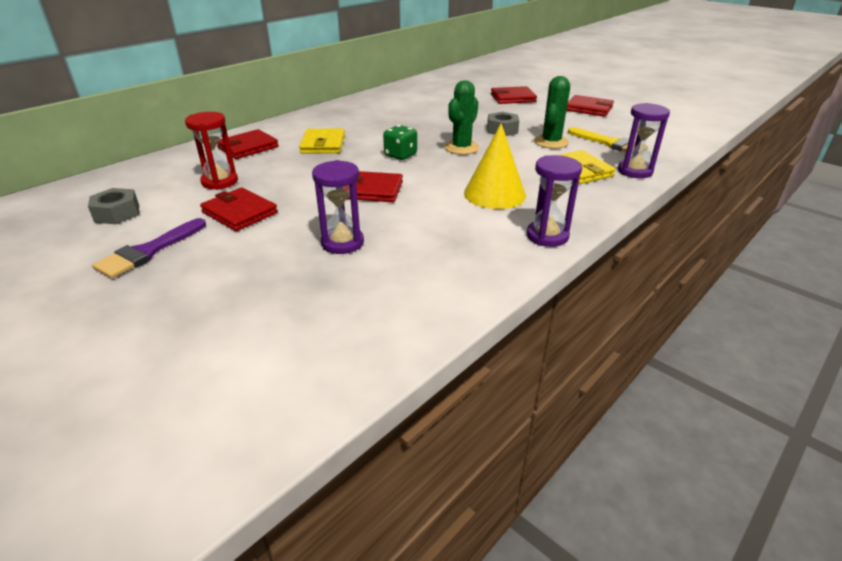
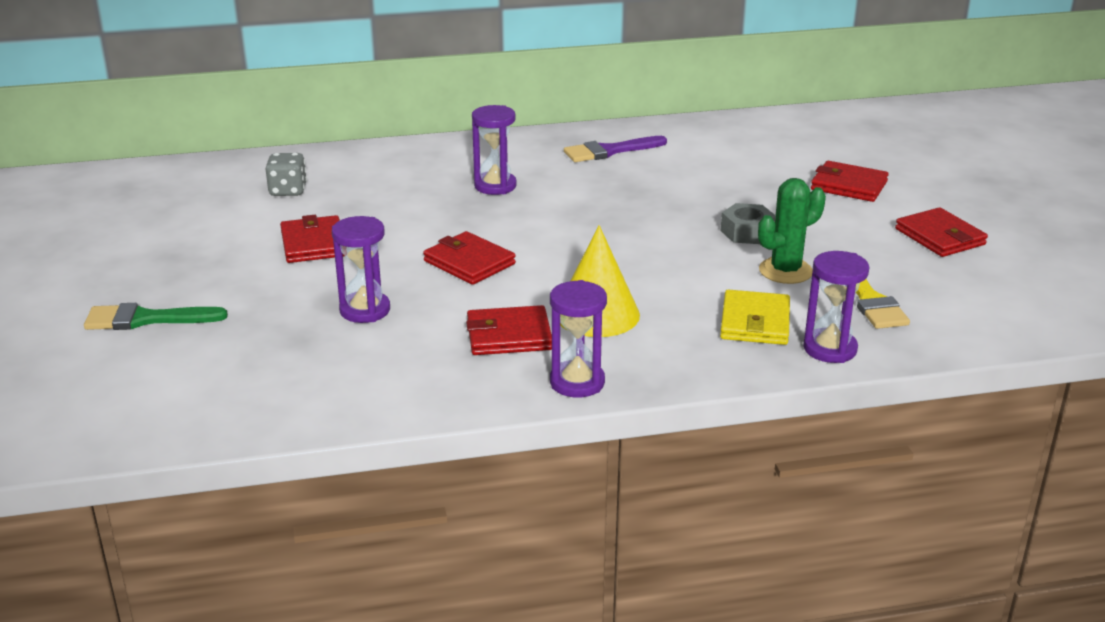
camera: 35 degrees right, 5 degrees down
(117, 213) = (213, 207): grey nut -> none
(148, 251) = (199, 256): purple brush -> purple brush (609, 151)
(157, 317) = (146, 319): none -> green brush
(171, 185) = (288, 191): none -> grey dice
(220, 182) = (335, 201): red hourglass -> none
(248, 147) = (411, 165): red wallet -> red wallet (509, 335)
(323, 144) = (495, 186): yellow wallet -> purple hourglass
(400, 155) = (562, 228): green dice -> none
(461, 148) = (651, 242): green cactus -> none

